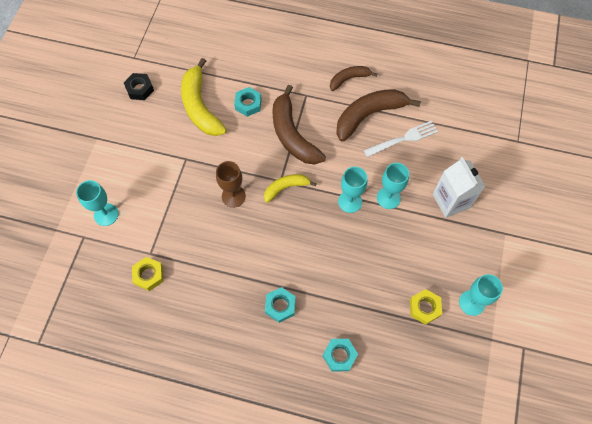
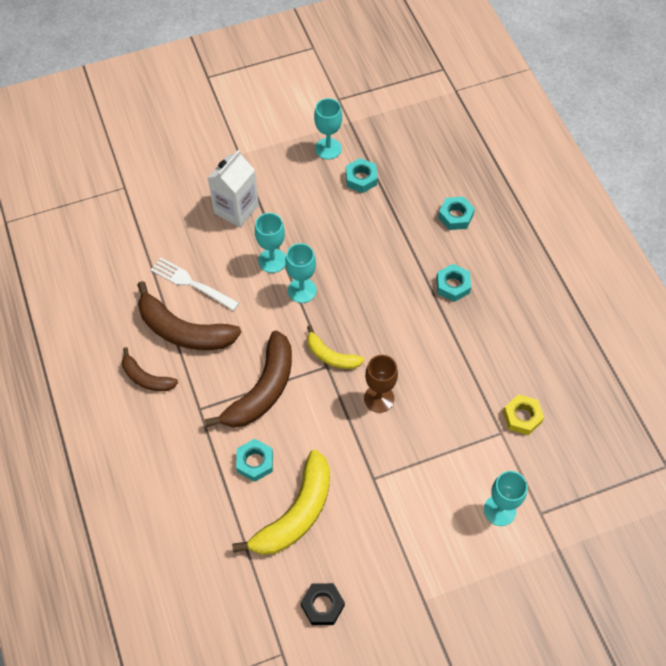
camera: 125 degrees left, 5 degrees down
(424, 308) = (361, 178): yellow nut -> turquoise nut

